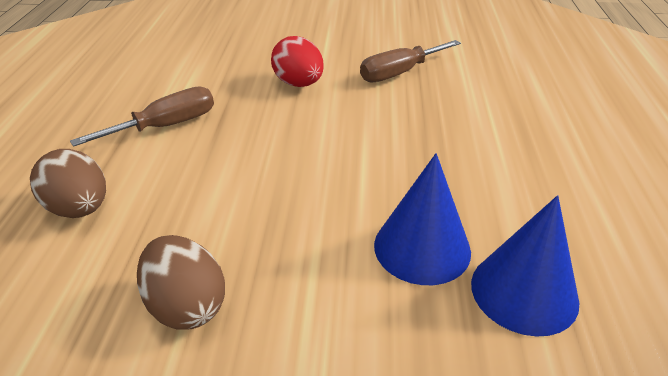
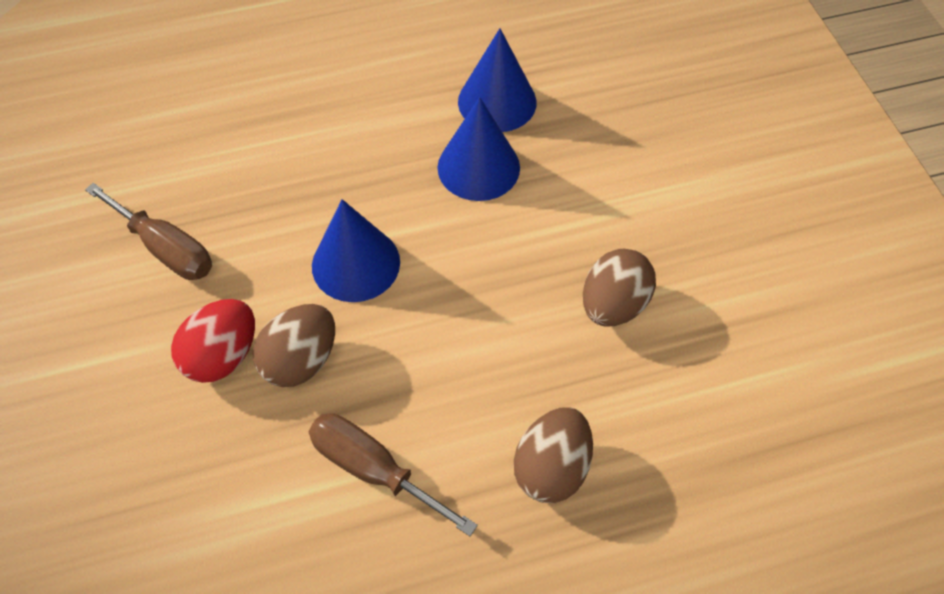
camera: 110 degrees left, 20 degrees up
(272, 111) = (301, 360): none -> brown egg
(341, 147) = (356, 263): none -> blue cone

